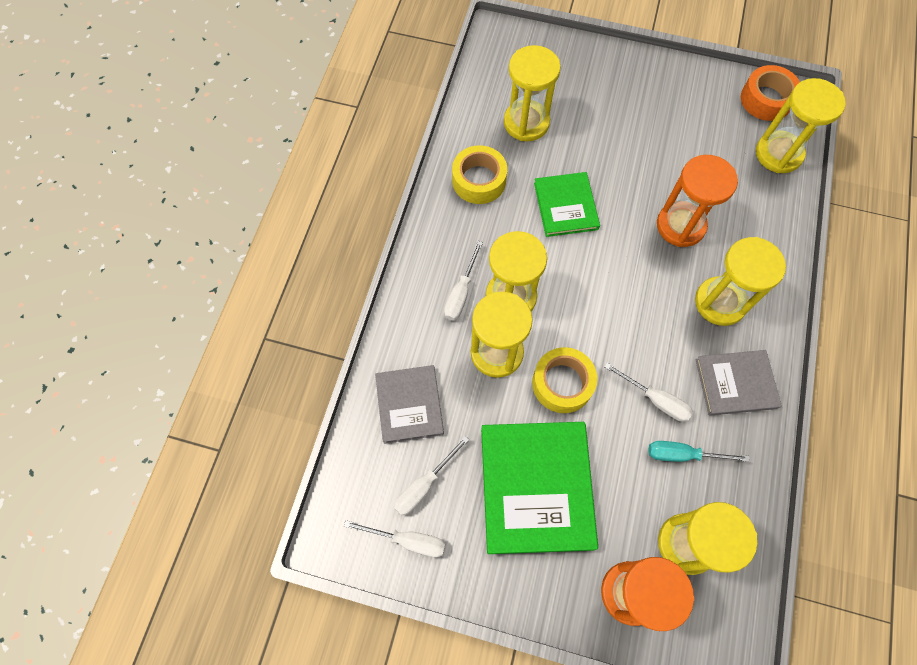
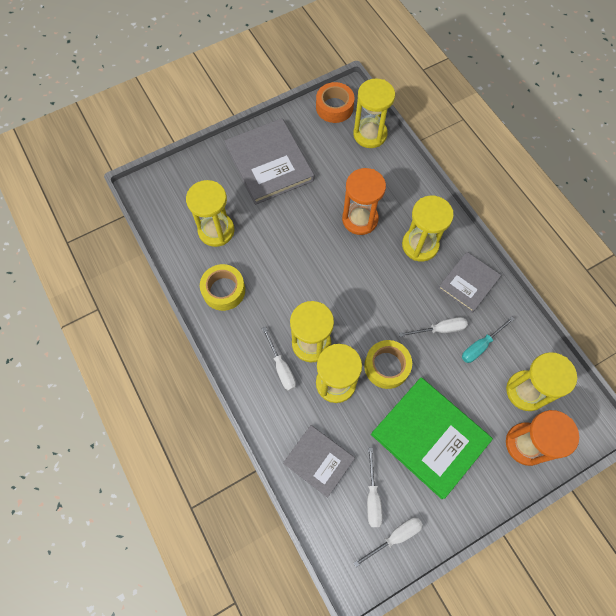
camera: 45 degrees left, 0 degrees up
(565, 206) = (288, 262): green book -> none
(641, 102) = (269, 163): none -> grey book

